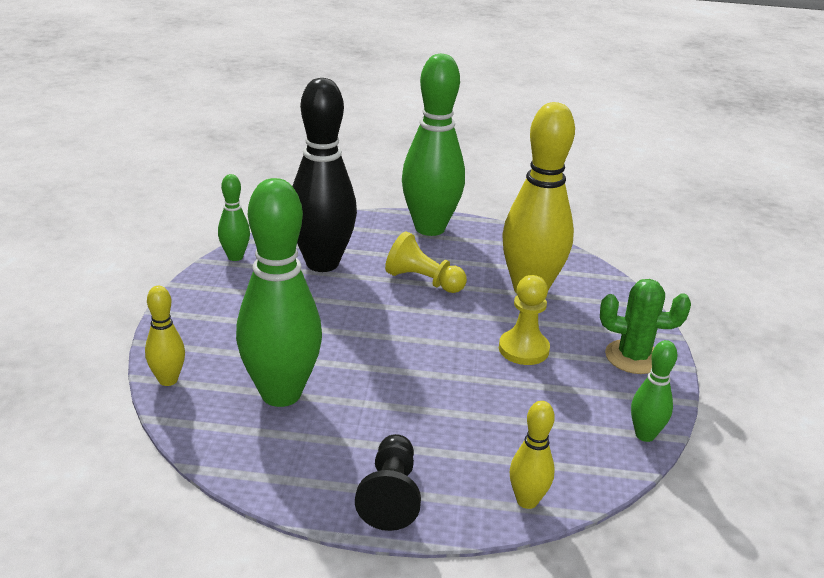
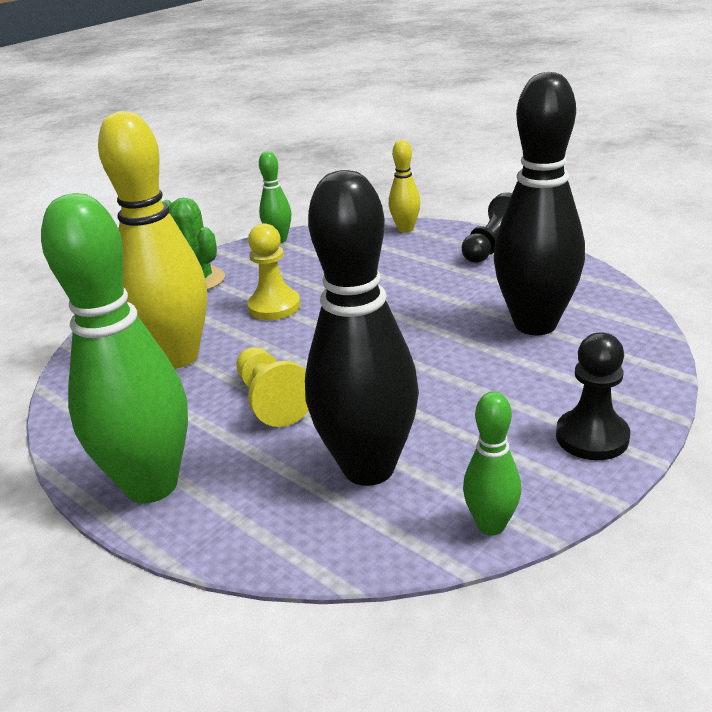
camera: 140 degrees left, 0 degrees up
(168, 380) = (650, 364): yellow bowling pin -> none
(197, 313) = (592, 437): none -> black pawn
(281, 394) = (535, 324): green bowling pin -> black bowling pin

